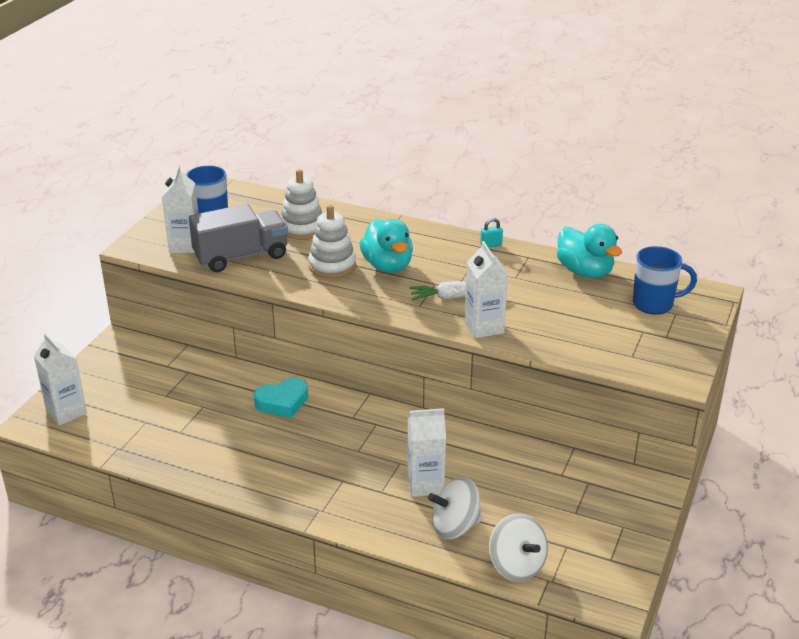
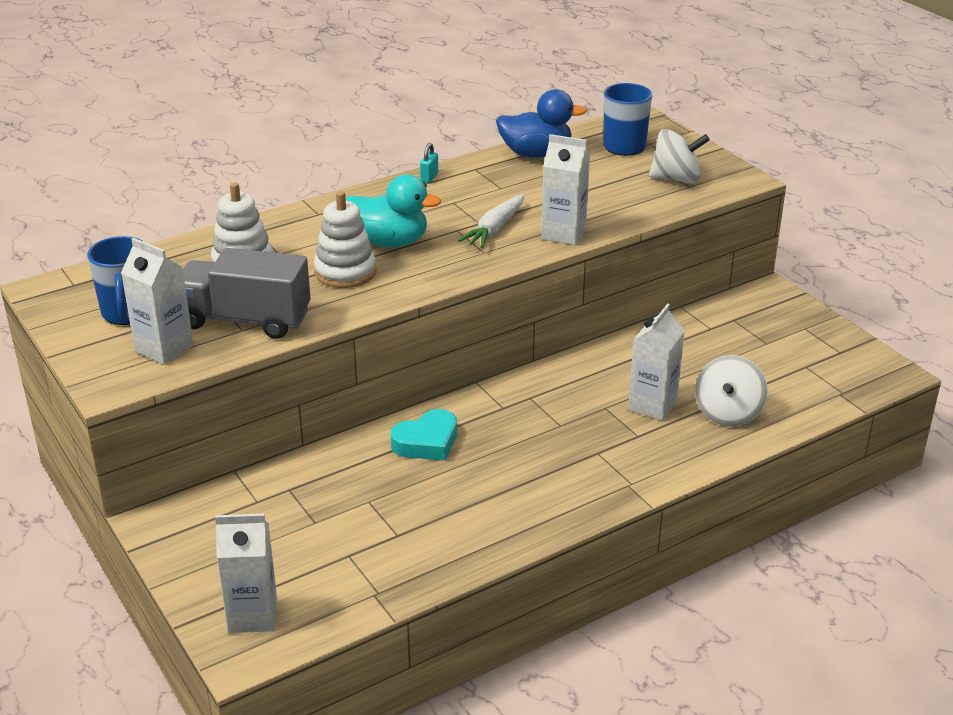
camera: 55 degrees left, 0 degrees up
(241, 256) = (245, 320): grey truck -> grey truck turned 90 degrees counterclockwise
(282, 402) = (427, 442): turquoise heart -> turquoise heart turned 45 degrees clockwise
(516, 565) = (808, 402): white spinning top -> white spinning top (676, 179)
(585, 272) = (536, 154): turquoise duck -> blue duck

